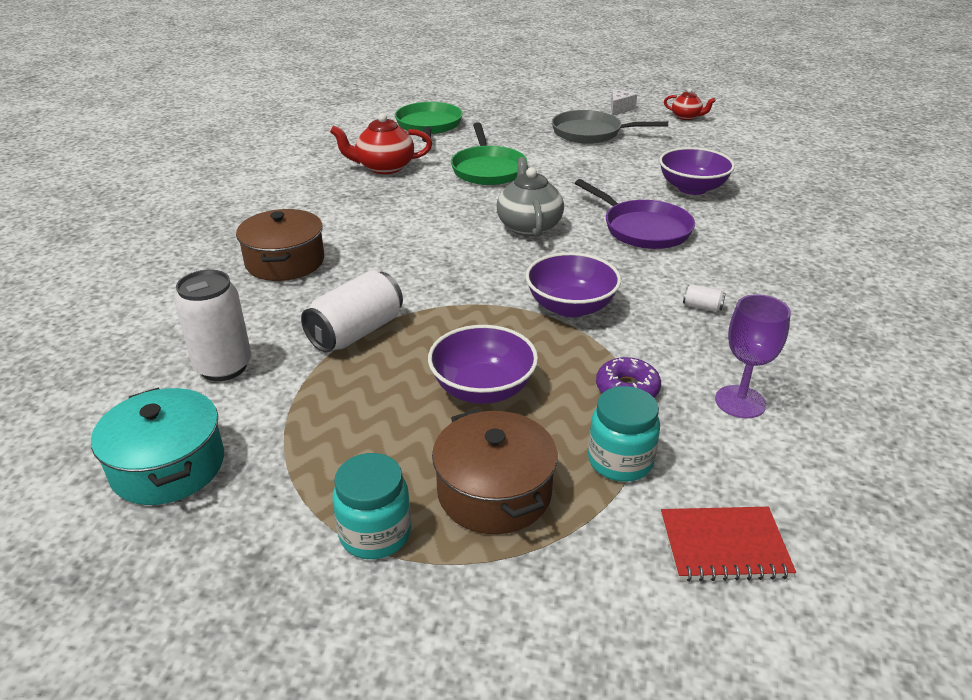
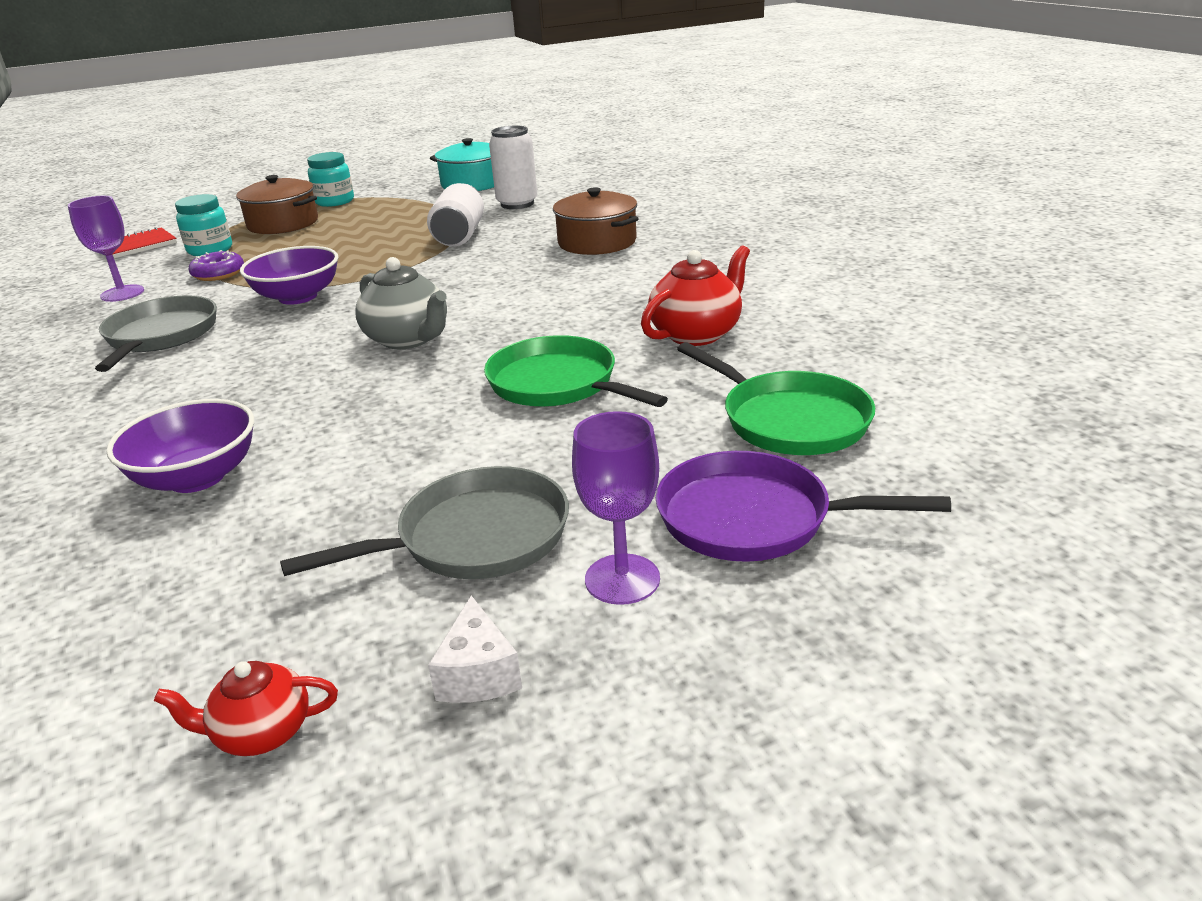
camera: 145 degrees right, 5 degrees down
(483, 389) = (329, 245): purple bowl -> none
(557, 111) = (622, 579): none -> purple goblet
(643, 229) = (257, 385): purple pan -> purple pan (753, 518)
(702, 307) = (160, 336): white can -> grey pan

